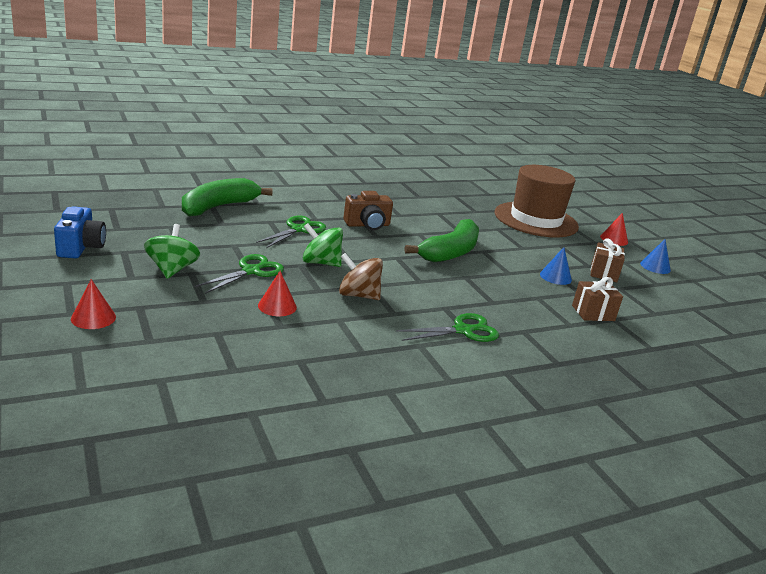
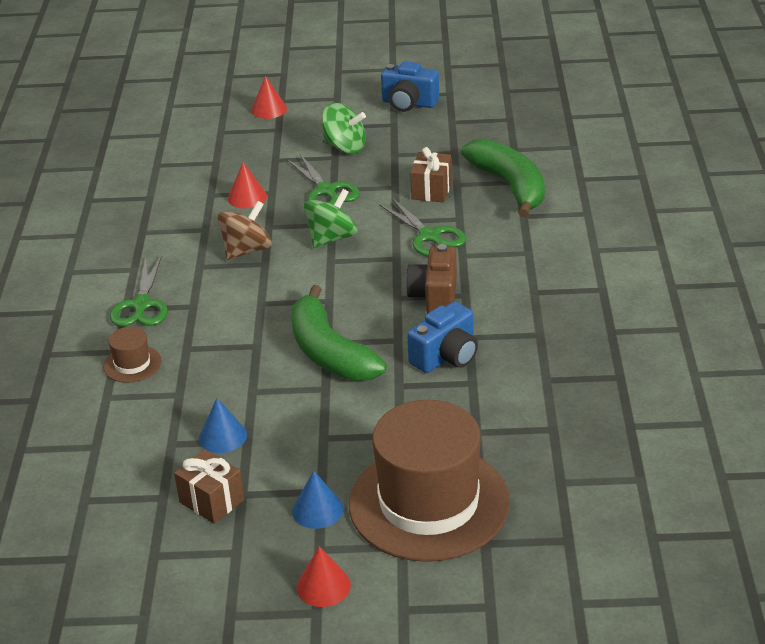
camera: 120 degrees right, 10 degrees up
(422, 220) = (446, 356): none -> blue camera
(529, 321) = (132, 364): none -> brown hat
(593, 313) = (118, 431): brown gift -> brown gift (431, 190)
(655, 267) = (205, 588): blue cone -> blue cone (317, 510)

